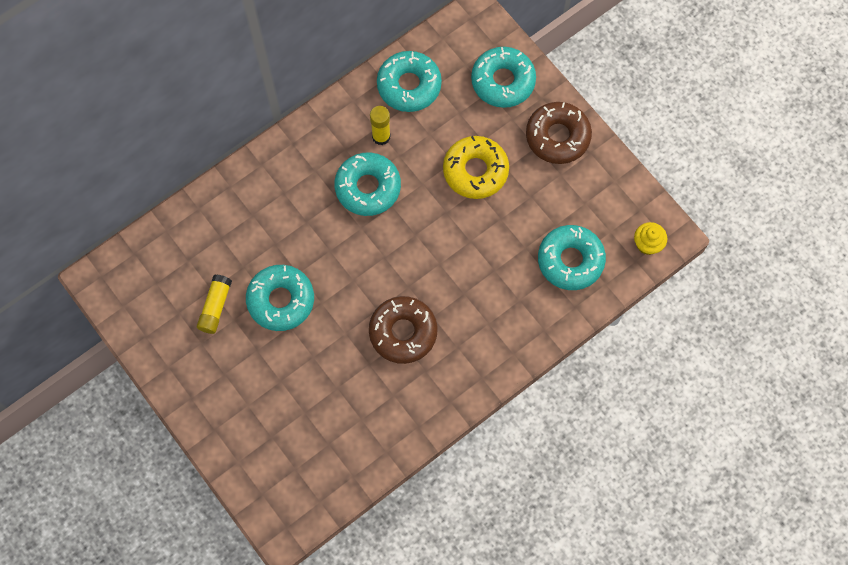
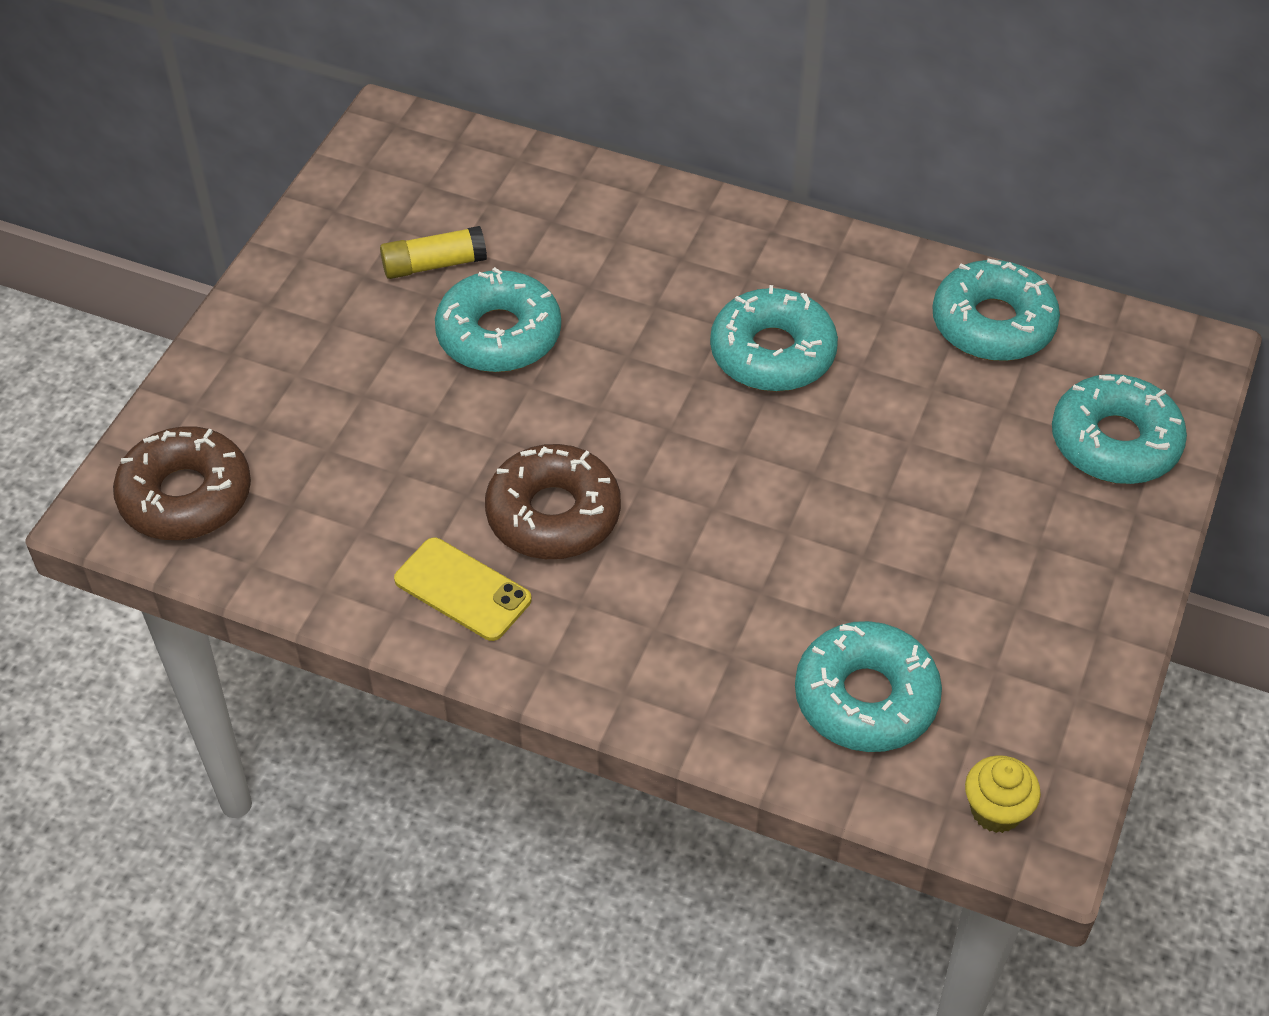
camera: 60 degrees right, 20 degrees down
(381, 136) = (874, 329): yellow glue stick -> none
(421, 392) = (462, 589): none -> yellow phone
(475, 171) = (919, 479): yellow donut -> none
(557, 136) = (1084, 567): brown donut -> brown donut (186, 496)

